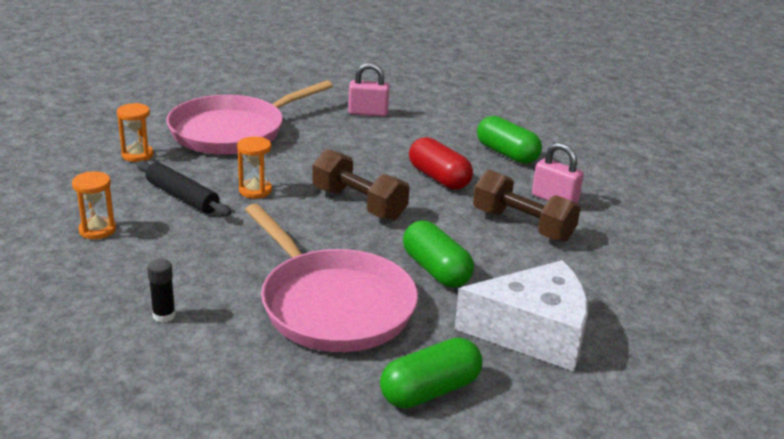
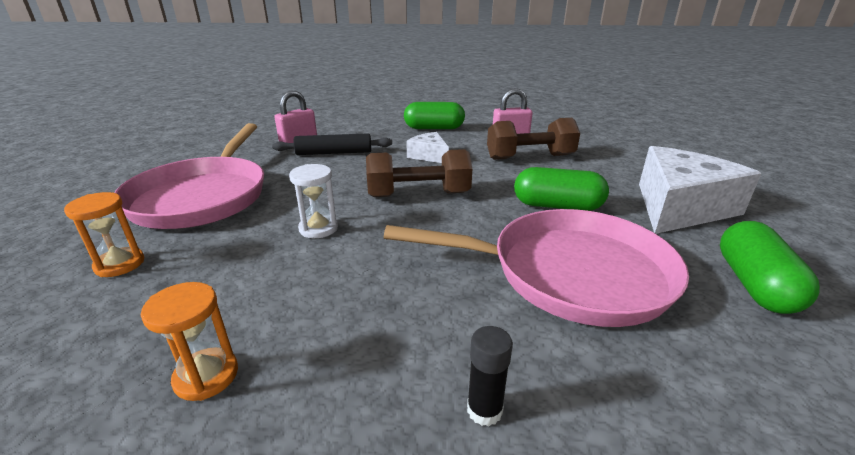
camera: 45 degrees left, 0 degrees up
(182, 197) = (254, 273): black rolling pin -> black rolling pin (334, 153)
(255, 190) = (318, 228): orange hourglass -> white hourglass
(439, 178) = (429, 155): red capsule -> white cheese

